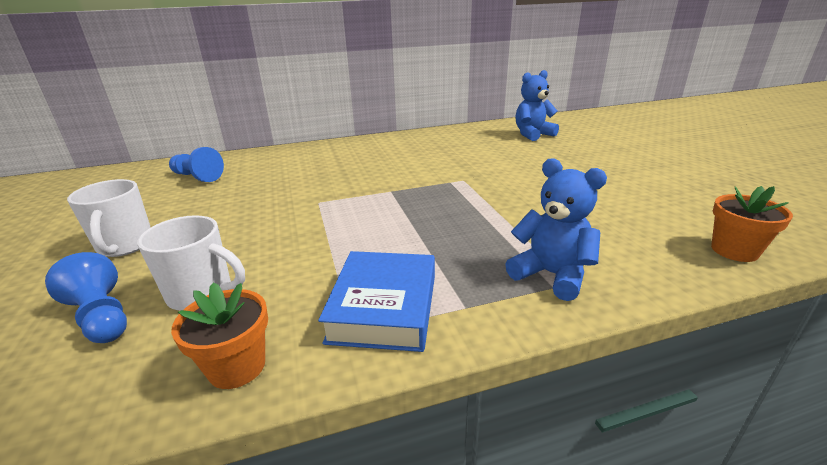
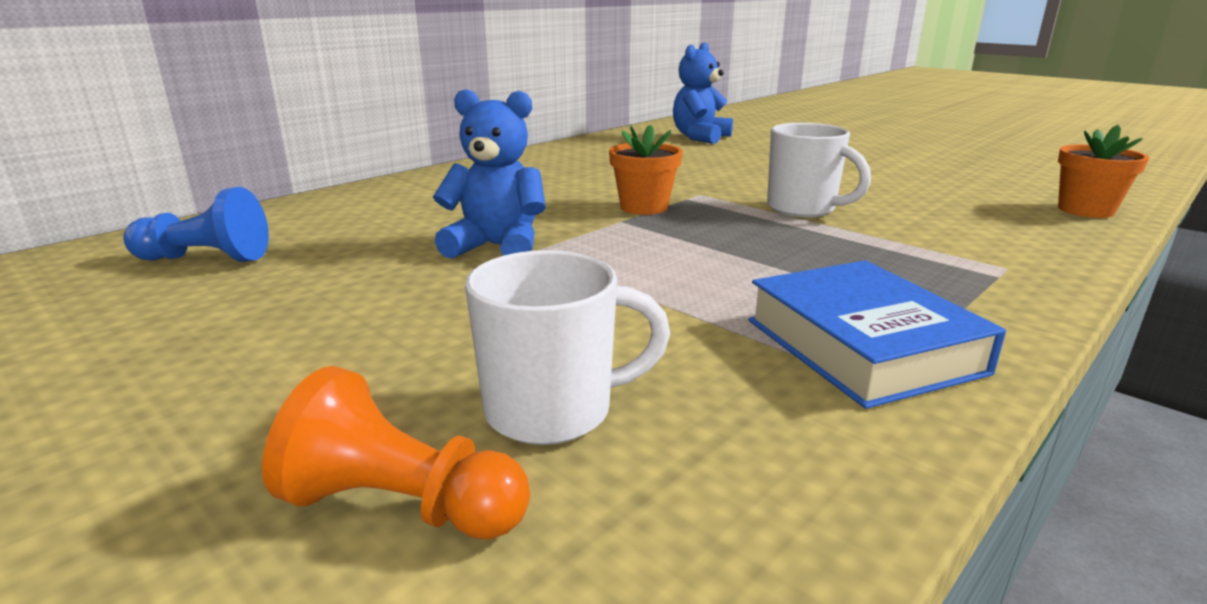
camera: 30 degrees left, 5 degrees down
(102, 317) = (402, 506): blue pawn -> orange pawn
(125, 246) = (233, 390): white mug -> white mug (803, 209)
(237, 367) = (798, 478): orange flower pot -> orange flower pot (644, 207)
(551, 275) = (976, 265): blue teddy bear -> blue teddy bear (497, 247)

